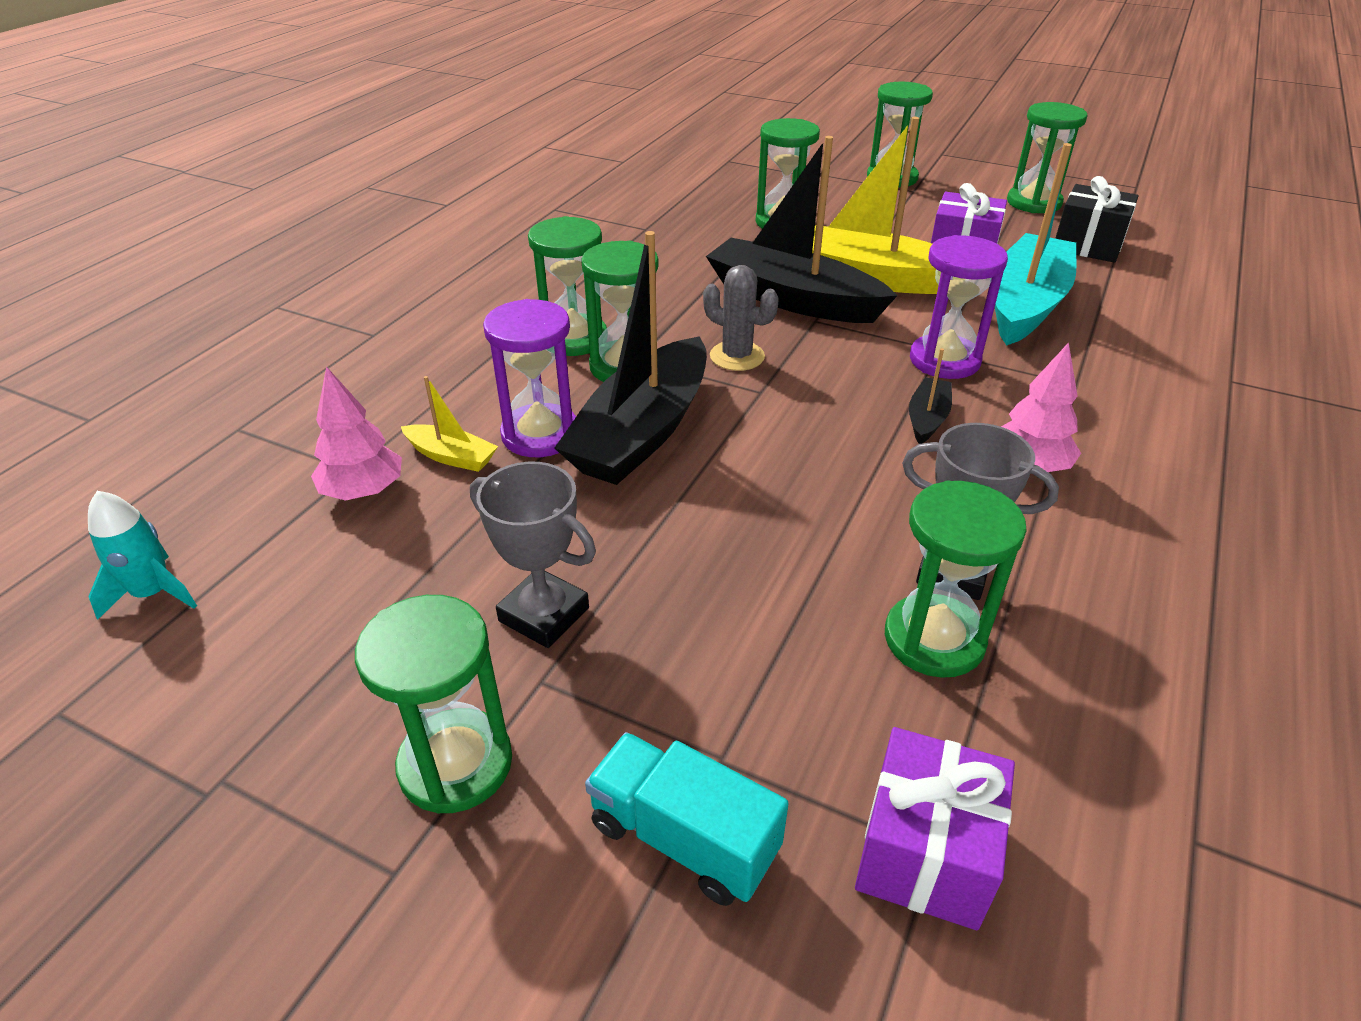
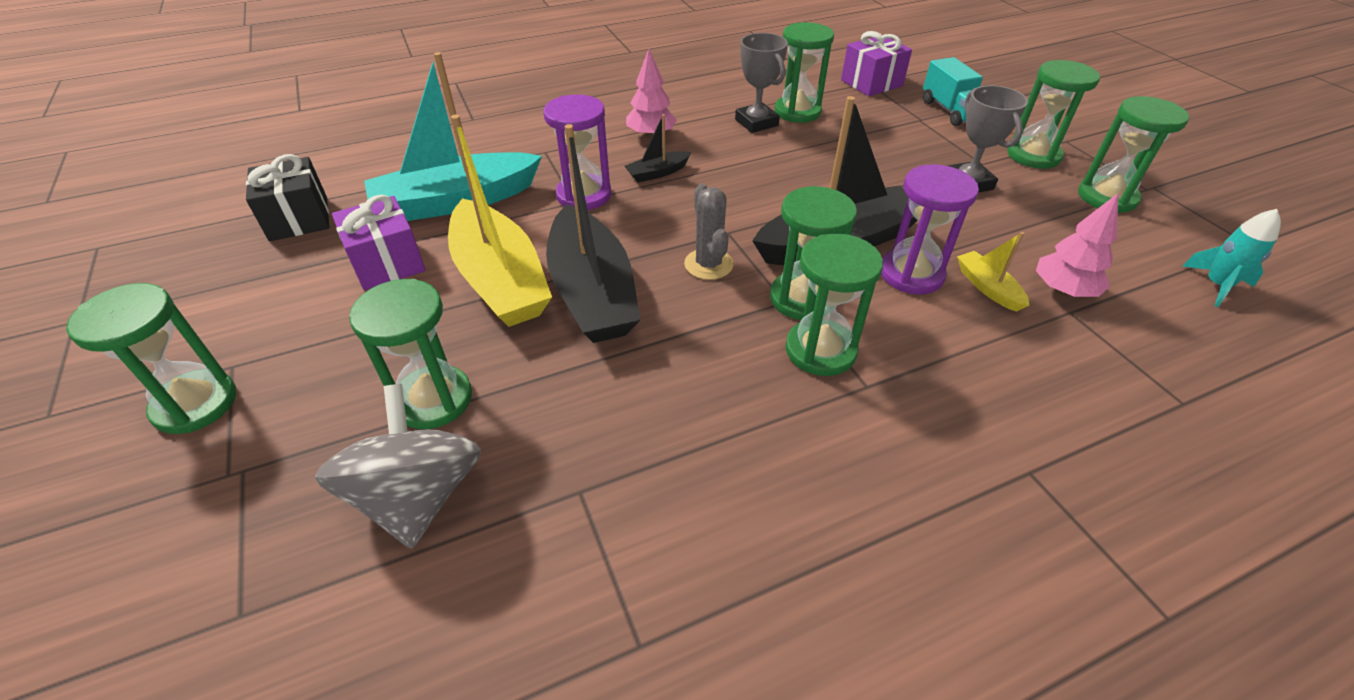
camera: 140 degrees left, 5 degrees up
(721, 200) = (419, 496): none -> grey spinning top
(1034, 203) = (204, 280): green hourglass -> green hourglass (1107, 197)

